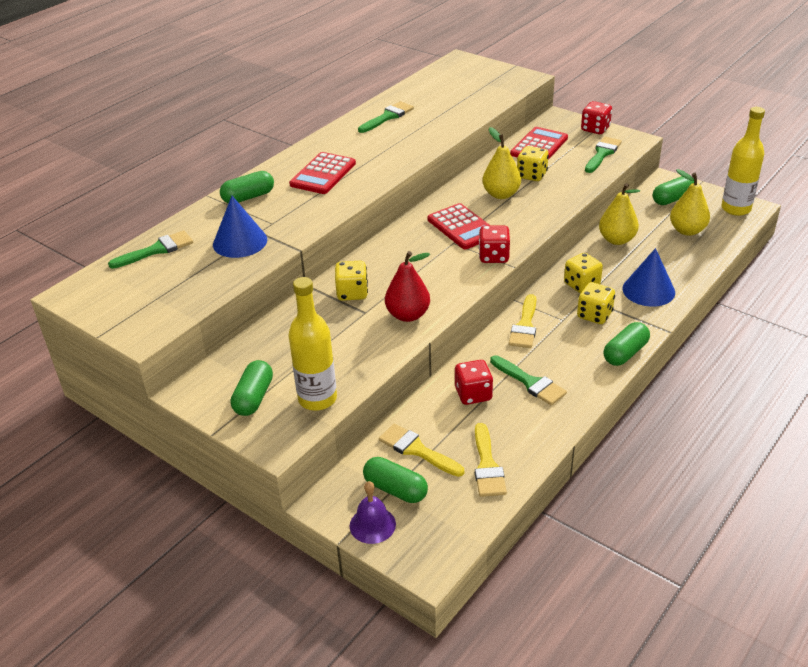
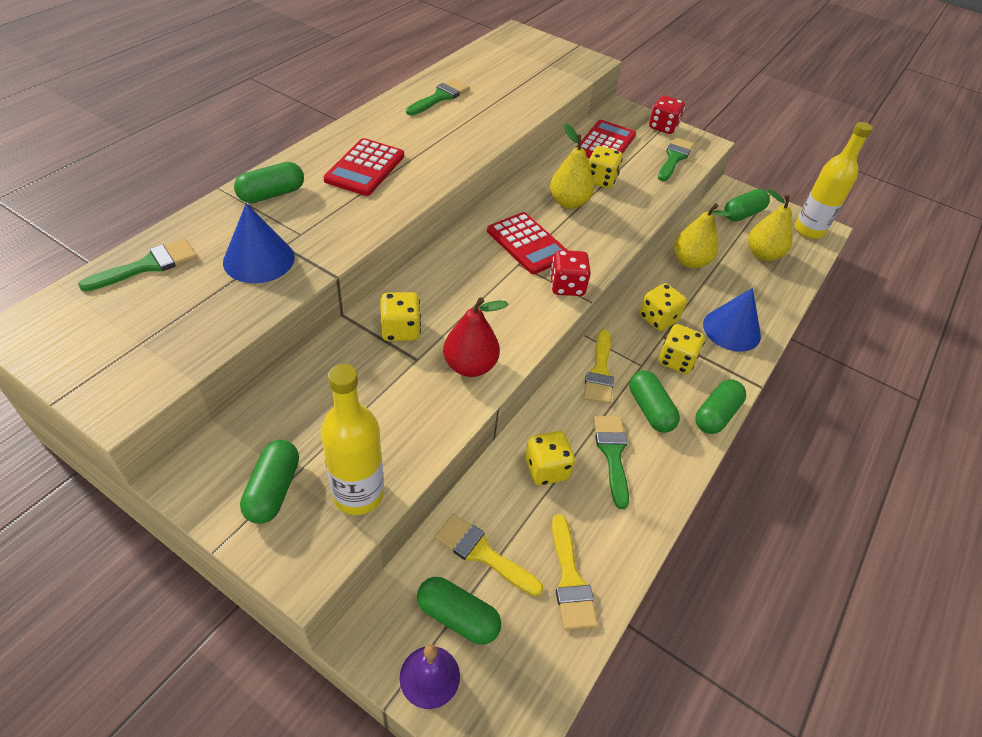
camera: 10 degrees left, 10 degrees up
(473, 394) = (546, 469): red dice -> yellow dice
(530, 383) = (612, 454): green brush -> green brush turned 135 degrees counterclockwise
(566, 351) = (650, 410): none -> green capsule

